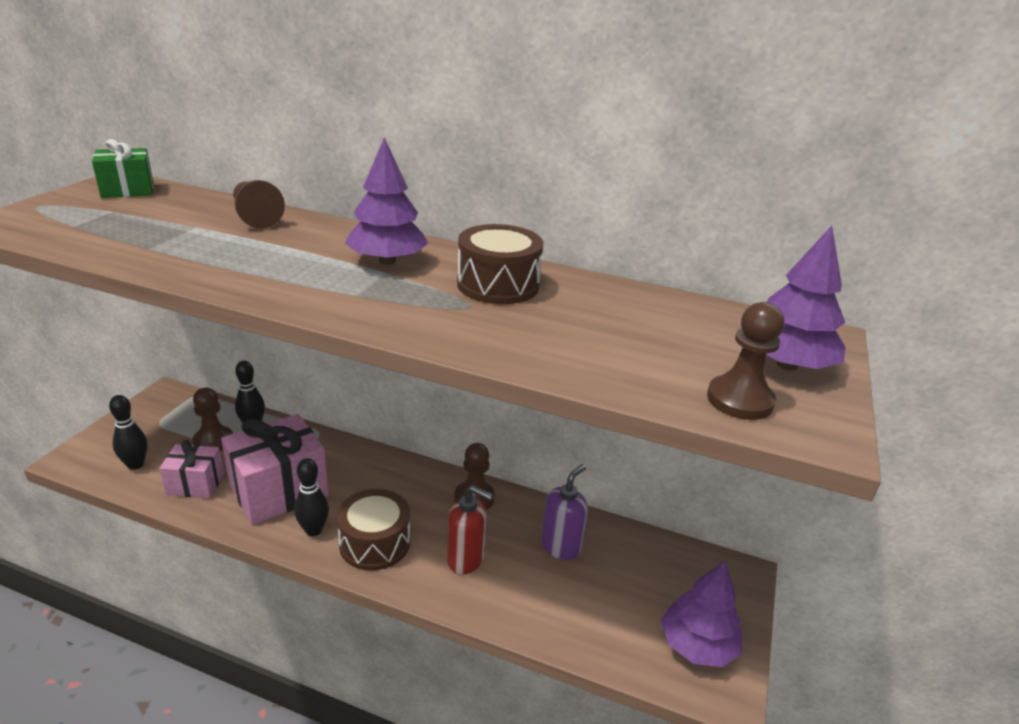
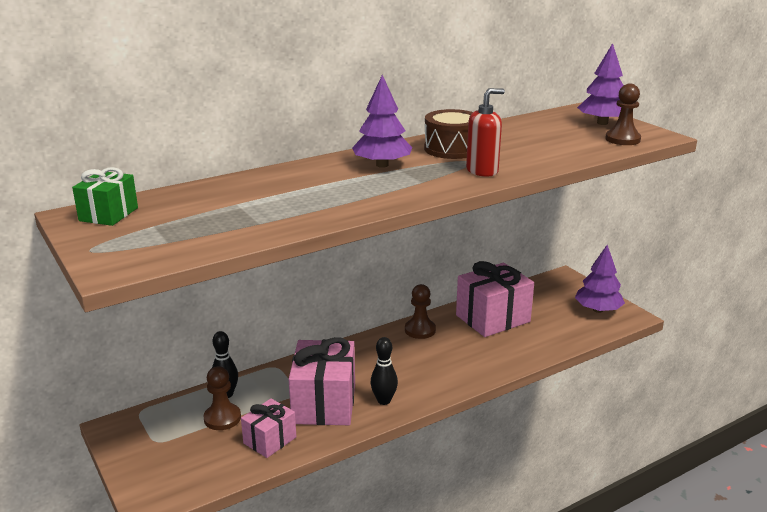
camera: 50 degrees left, 5 degrees down
(135, 464) = (205, 466): black bowling pin -> none
(256, 217) = (247, 184): brown pawn -> none
(375, 543) = (422, 380): brown drum -> none
(466, 560) = (471, 353): red soap dispenser -> red soap dispenser (482, 171)
(561, 546) = (493, 318): purple soap dispenser -> pink gift

